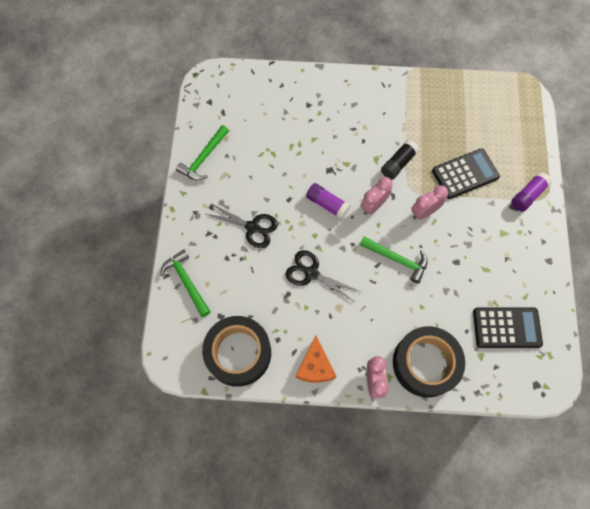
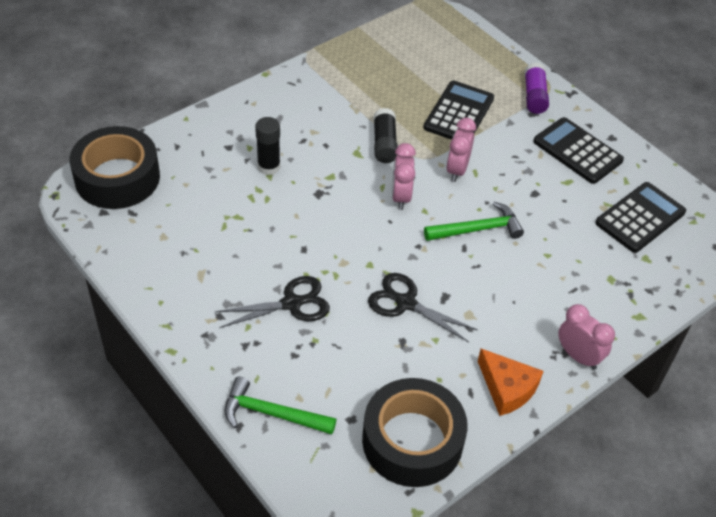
camera: 45 degrees left, 20 degrees down
(204, 158) = (157, 272): green hammer -> none
(311, 273) = (405, 303): black scissors -> black scissors turned 45 degrees clockwise
(318, 133) = (269, 167): none -> black glue stick
(327, 204) = (351, 226): purple glue stick -> none
(425, 363) = (607, 303): black tape -> black tape (117, 178)
(515, 254) = (577, 151): none -> black calculator

